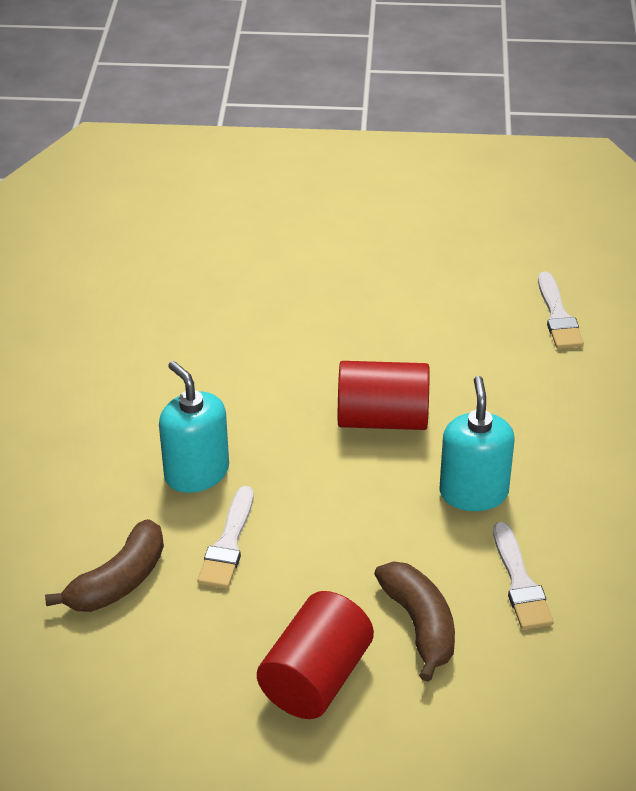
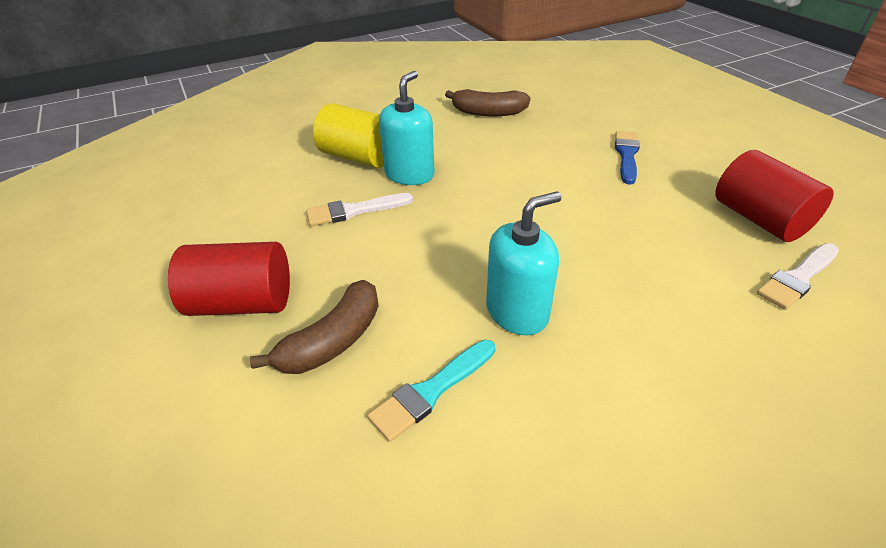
camera: 60 degrees right, 0 degrees up
(115, 501) = (358, 157): none -> yellow cylinder
(118, 581) = (290, 184): brown banana -> brown banana (488, 112)
(315, 298) = (626, 155): none -> blue brush
(382, 419) = (546, 229): red cylinder -> red cylinder (759, 219)
(520, 583) = (431, 391): white brush -> turquoise brush

